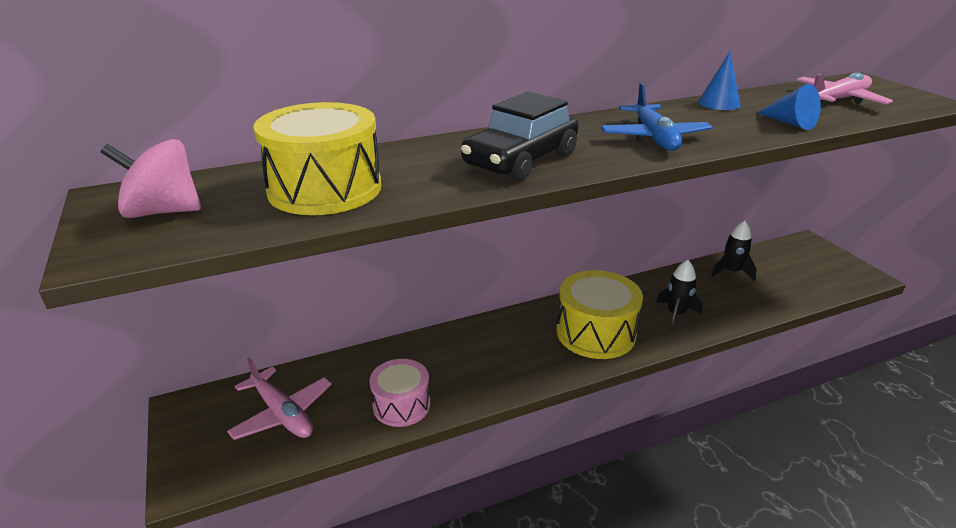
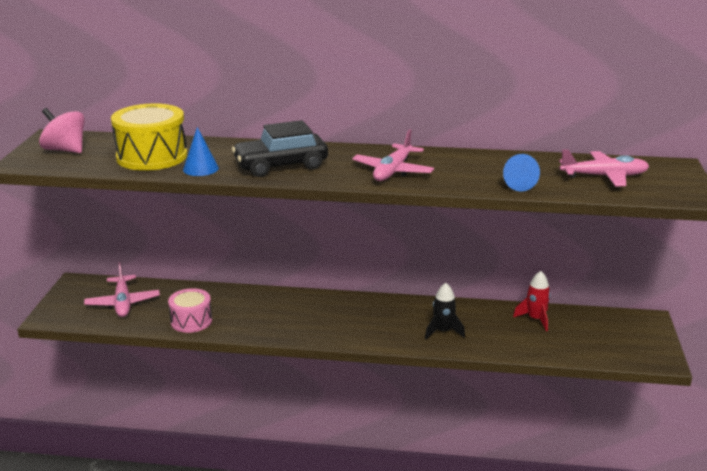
camera: 30 degrees right, 5 degrees down
(595, 333) = (364, 323): yellow drum -> none
(654, 138) = (393, 171): blue plane -> pink plane
(719, 103) = (497, 158): blue cone -> blue cone (200, 169)
(731, 272) = (535, 319): black rocket -> red rocket

